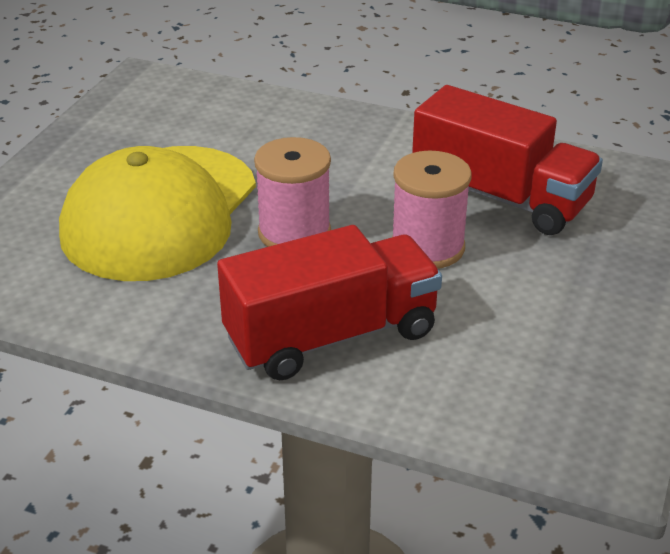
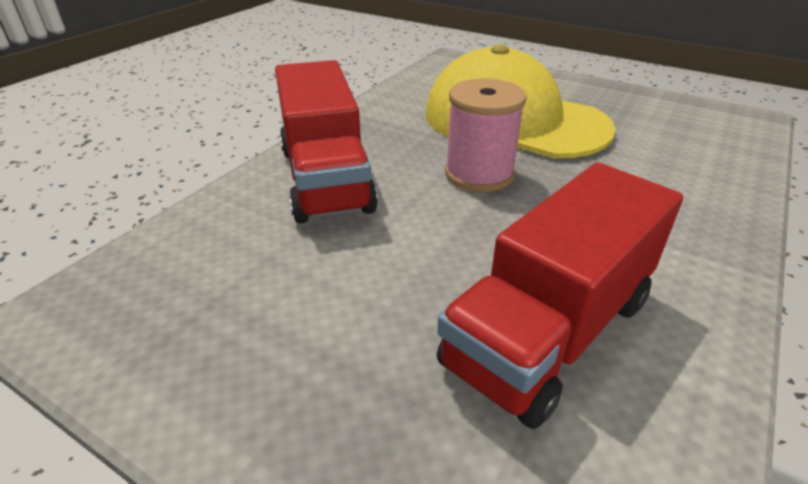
camera: 100 degrees right, 0 degrees up
(427, 247) = (441, 248): pink spool -> none

